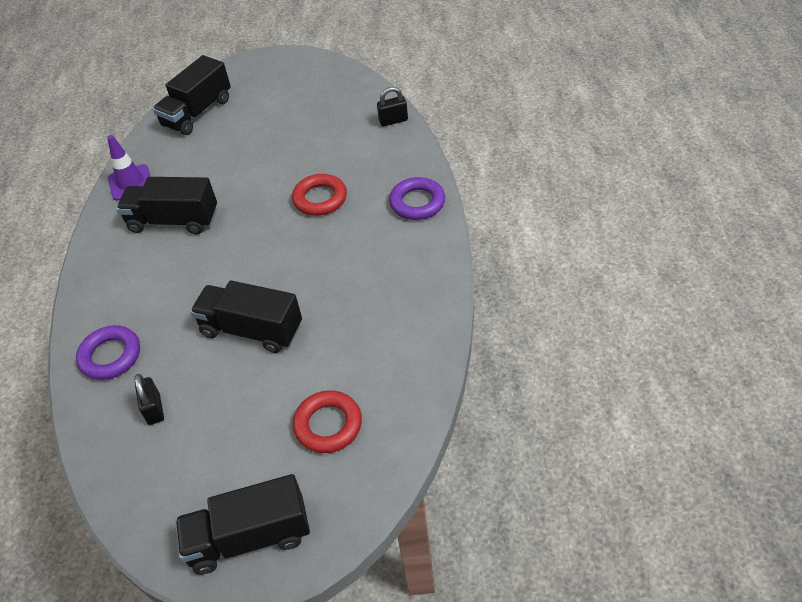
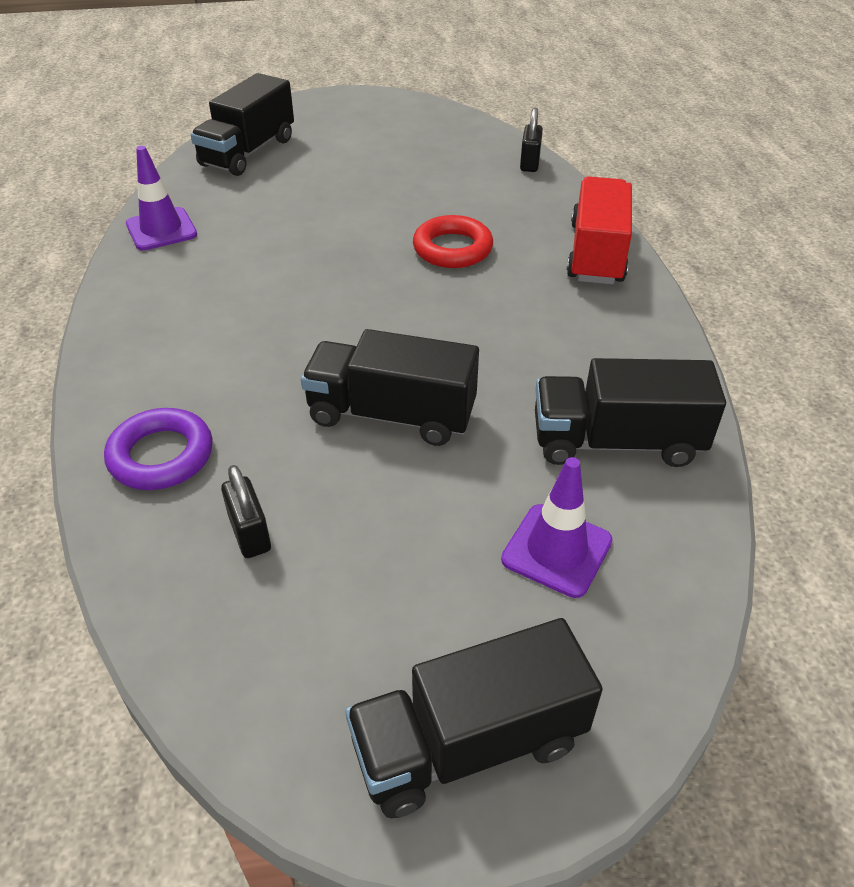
camera: 10 degrees left, 5 degrees down
(173, 221) = (236, 275): black truck -> black truck (616, 442)
(328, 425) = (556, 550): red ring -> purple traffic cone
(393, 121) = (530, 163): black padlock -> black padlock turned 60 degrees counterclockwise
(417, 202) = (596, 253): purple ring -> red truck

